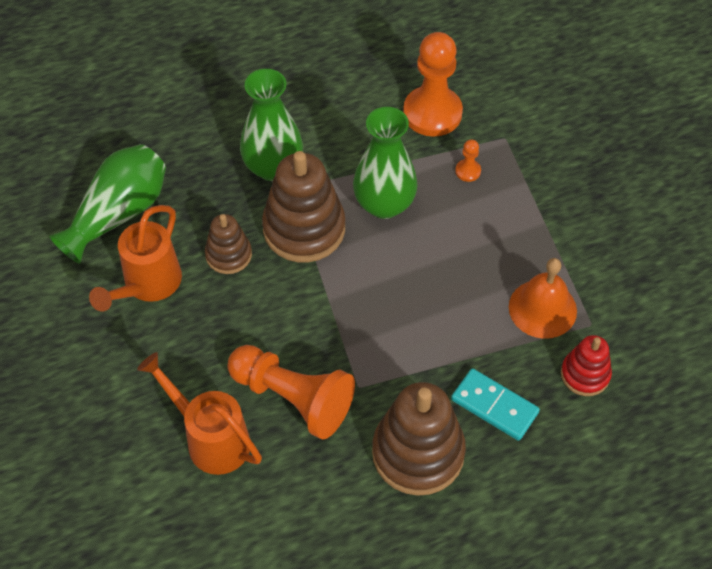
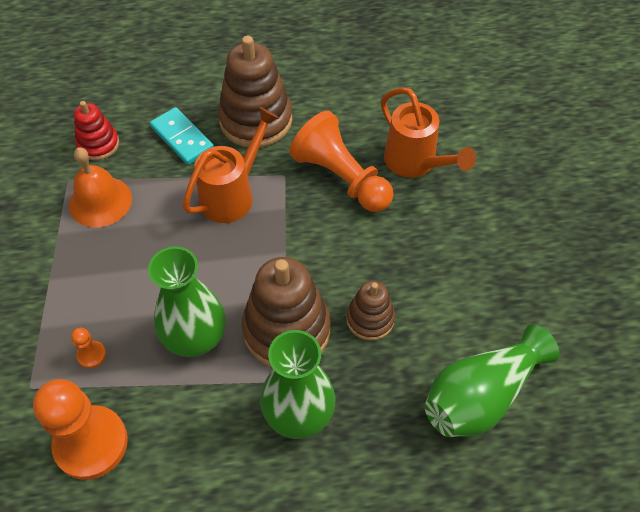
camera: 165 degrees left, 0 degrees up
(148, 284) = (455, 306): orange watering can -> orange watering can (232, 195)

